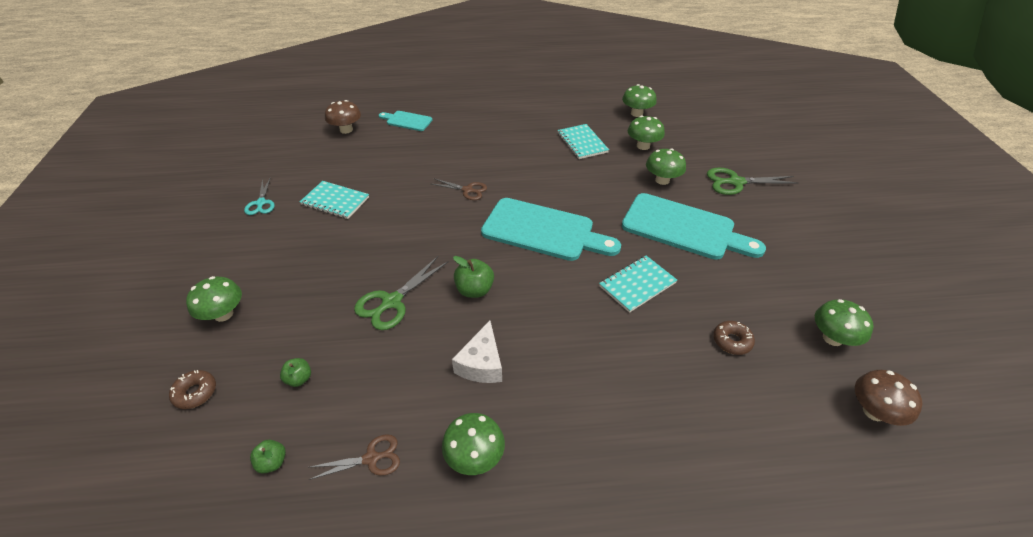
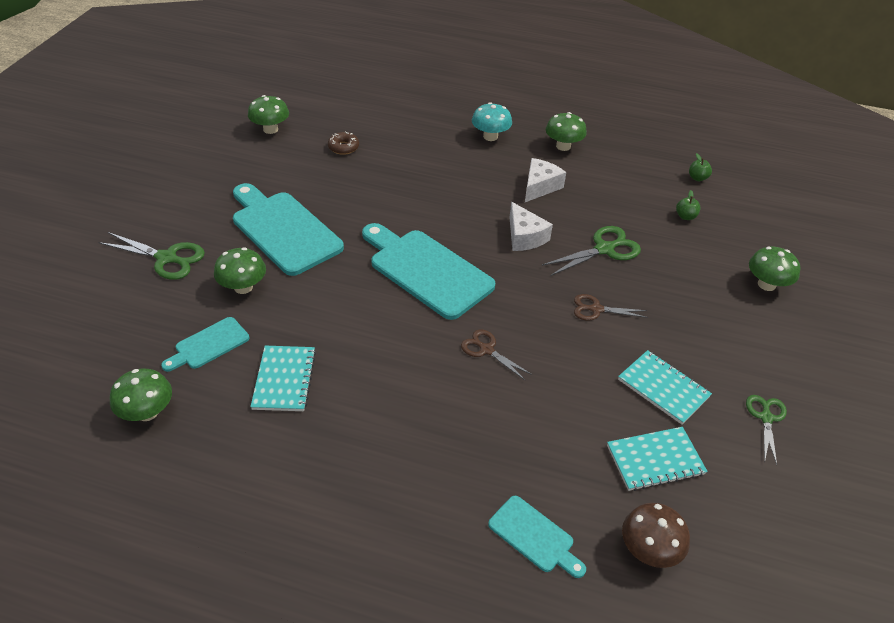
camera: 160 degrees left, 0 degrees up
(195, 393) = (768, 230): brown donut -> none
(261, 203) = (766, 418): turquoise scissors -> green scissors
(371, 458) = (630, 162): brown scissors -> brown scissors (596, 309)
(474, 290) = (524, 237): green apple -> white cheese
(581, 435) = (490, 136): none -> turquoise mushroom
(637, 284) = (377, 199): turquoise notebook -> turquoise notebook (655, 460)
(643, 146) = (209, 345): green mushroom -> turquoise cutting board
(874, 411) = (299, 98): brown mushroom -> none

